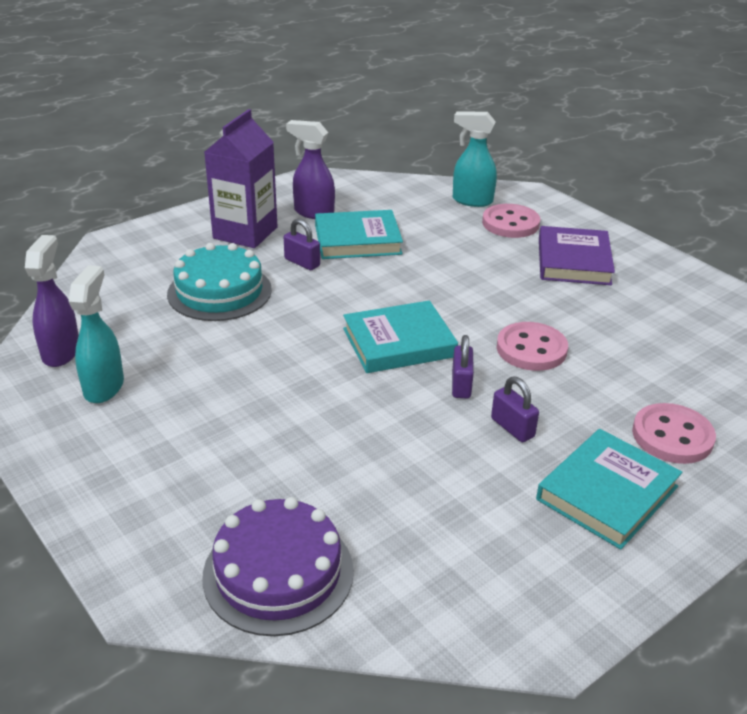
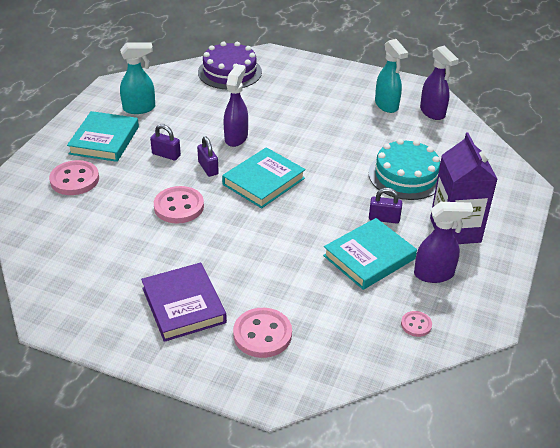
camera: 150 degrees right, 5 degrees up
(372, 192) = (416, 325): none -> pink button
(384, 417) = (236, 138): none -> purple spray bottle
(471, 201) = (319, 355): turquoise spray bottle -> turquoise spray bottle (140, 108)

